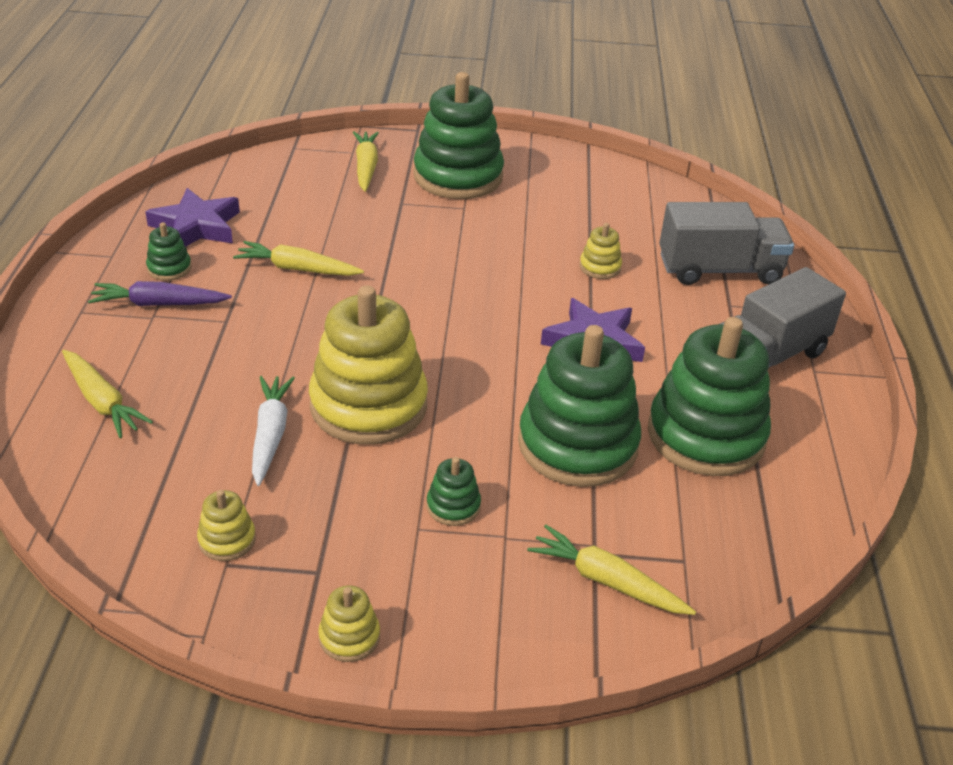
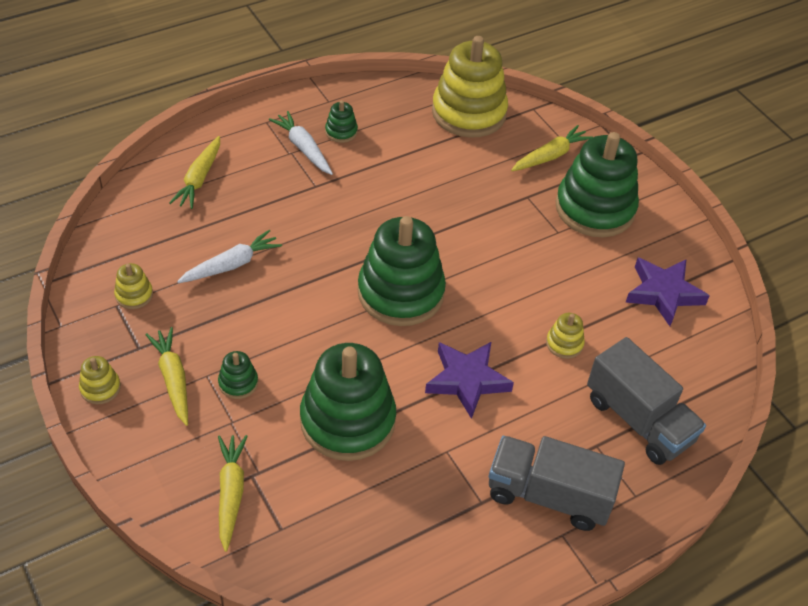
camera: 55 degrees right, 10 degrees up
(159, 304) = (303, 149): purple carrot -> white carrot
(196, 226) = (394, 118): purple star -> purple star (663, 293)
(298, 269) = (398, 188): yellow carrot -> yellow carrot (173, 380)
(368, 405) = (295, 295): yellow stacking toy -> yellow stacking toy (469, 113)
(706, 435) = (420, 491): green stacking toy -> green stacking toy (400, 293)

